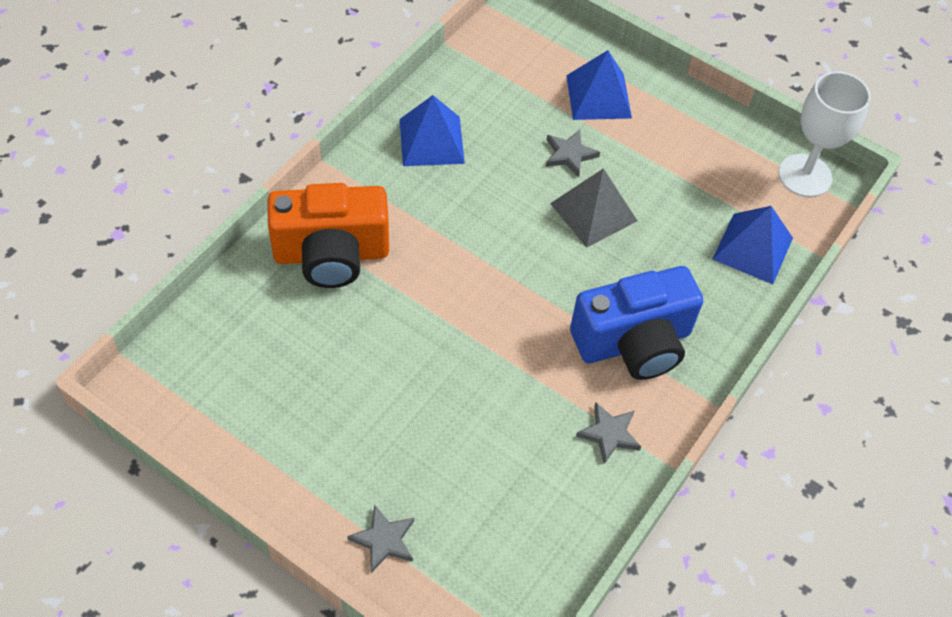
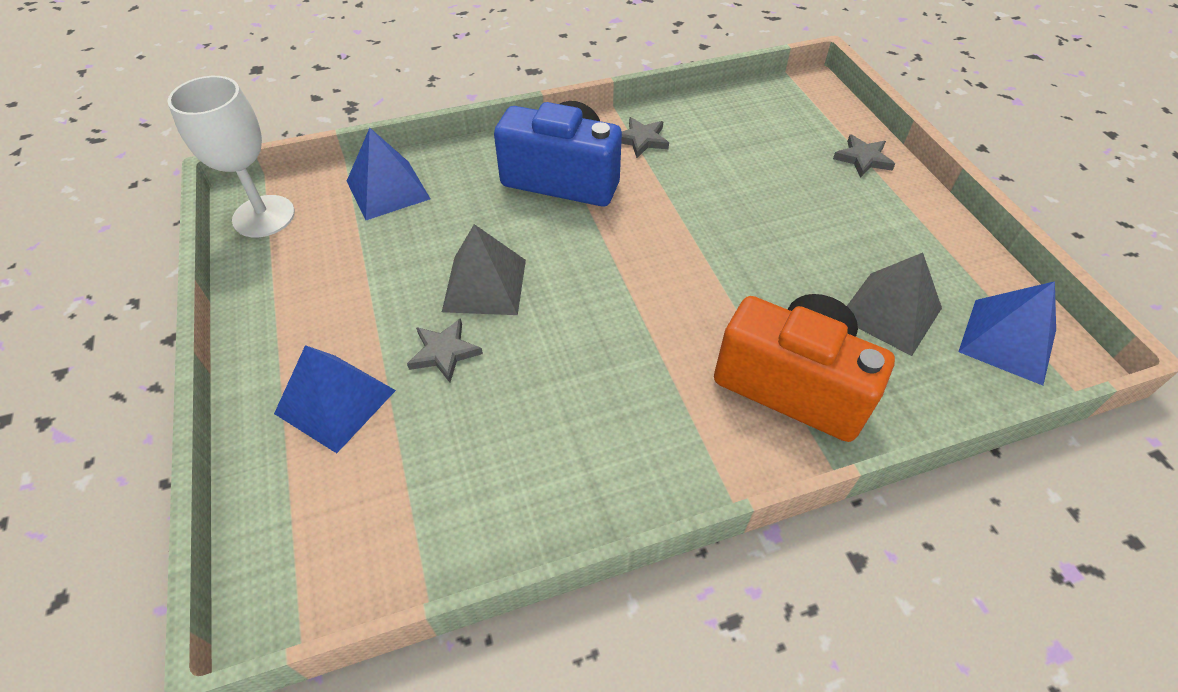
camera: 140 degrees left, 5 degrees down
(286, 354) = (890, 312): none -> grey pyramid
(431, 141) = (581, 458): blue pyramid -> blue pyramid (1007, 340)

